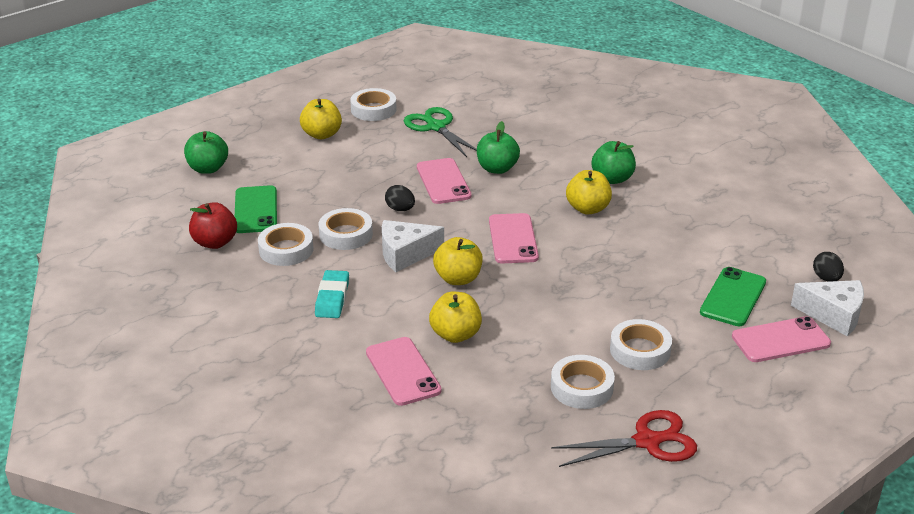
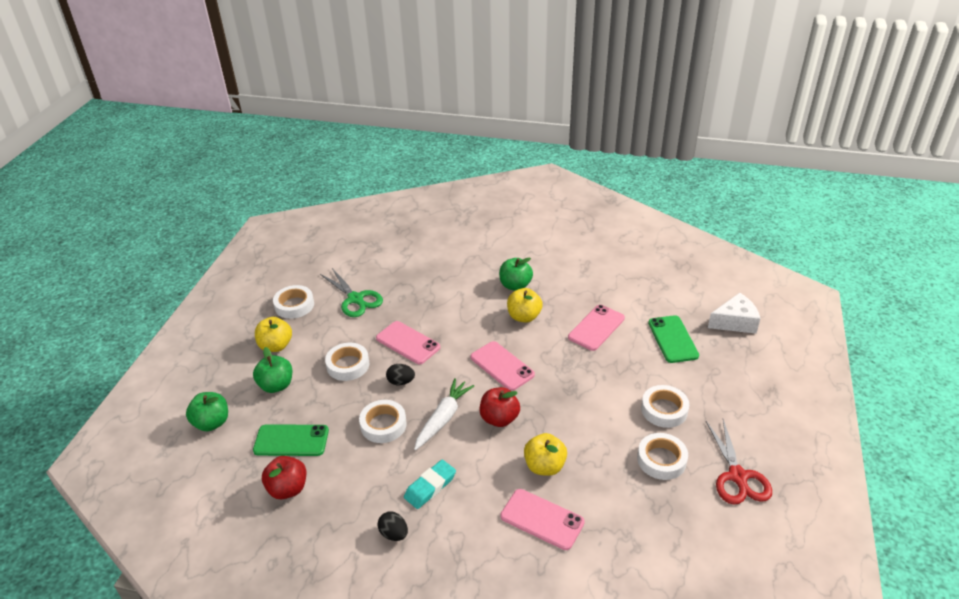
camera: 35 degrees left, 5 degrees up
(256, 210) = (291, 440): green phone -> green phone turned 45 degrees counterclockwise
(286, 250) = (352, 463): white tape -> white tape (348, 365)
(332, 298) = (430, 487): turquoise eraser -> turquoise eraser turned 75 degrees clockwise
(405, 254) = (443, 418): white cheese -> white carrot
(435, 127) = (356, 299): green scissors -> green scissors turned 150 degrees counterclockwise
(458, 278) = (499, 419): yellow apple -> red apple
(497, 169) = (434, 314): green apple -> green apple (276, 385)
(648, 441) = (738, 477): red scissors -> red scissors turned 135 degrees clockwise
(780, 340) = (728, 356): pink phone -> pink phone (596, 328)
(826, 278) = (705, 298): black egg -> black egg (394, 534)

